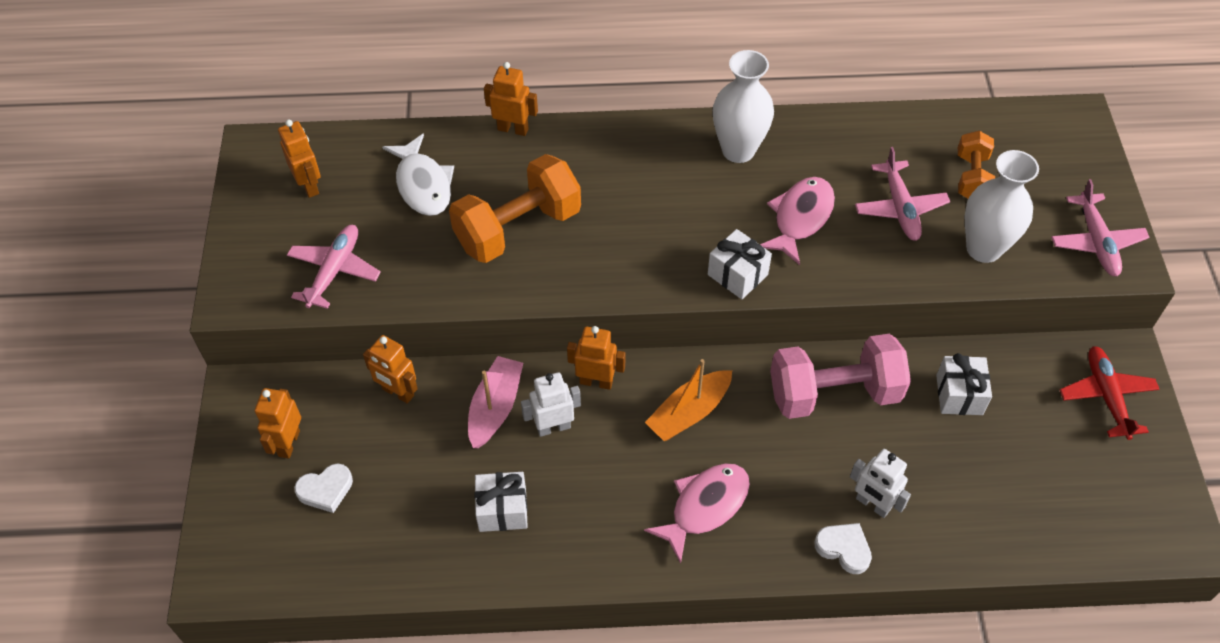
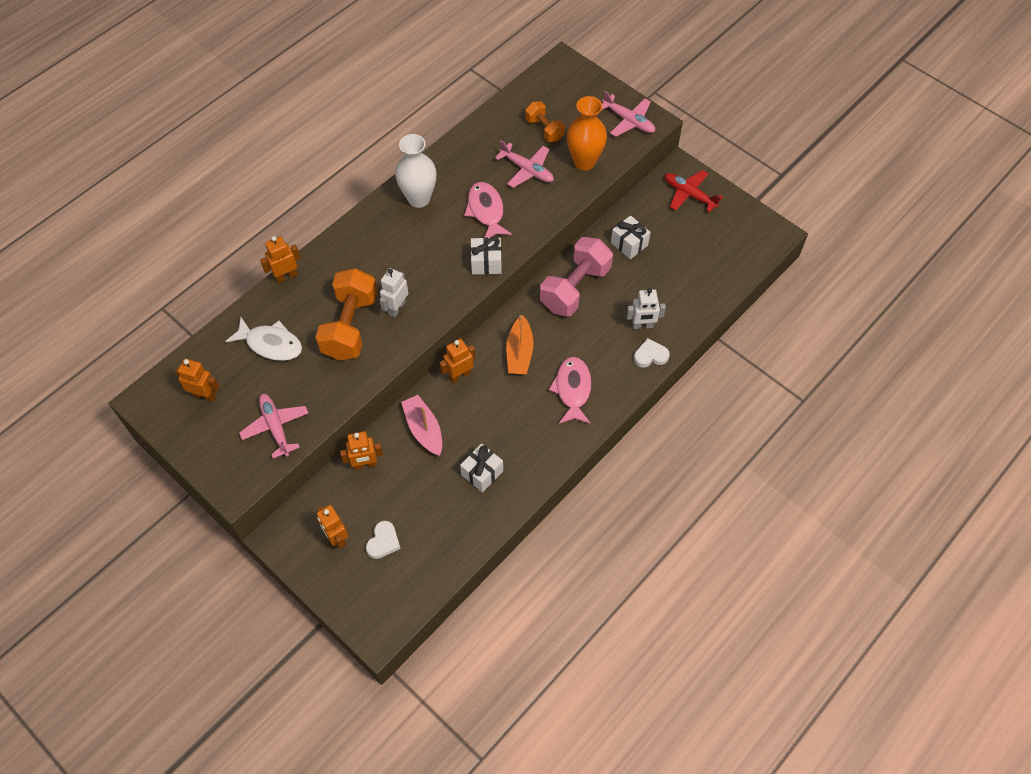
camera: 45 degrees left, 5 degrees up
(553, 427) = (463, 414): white robot -> white robot (396, 308)
(983, 248) = (584, 162): white vase -> orange vase

